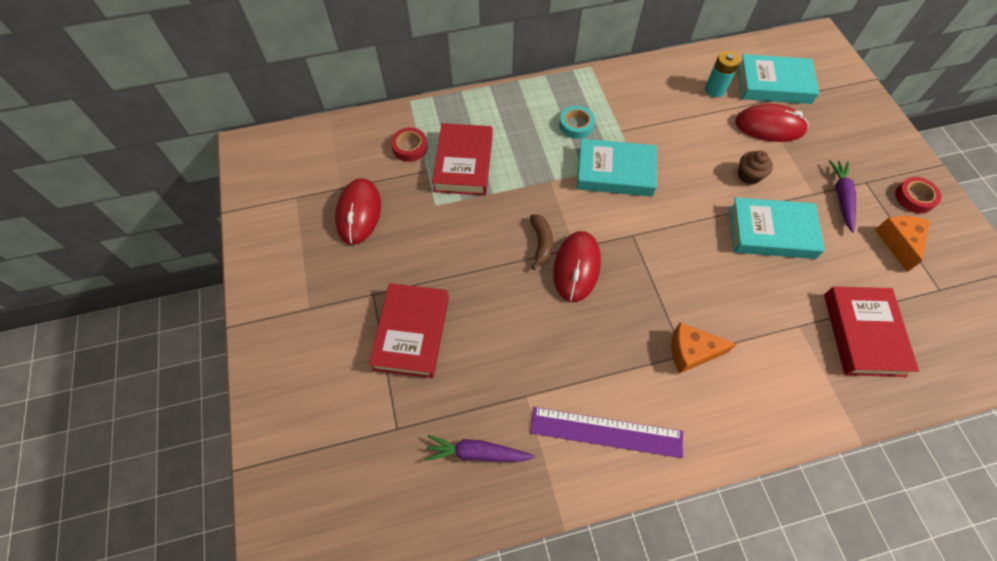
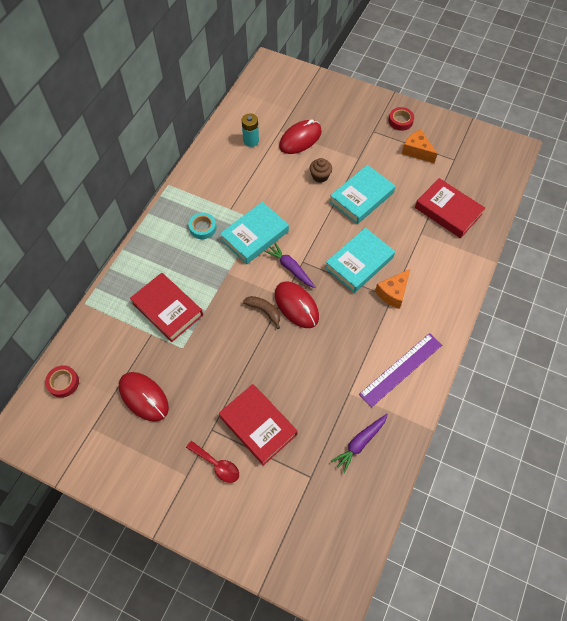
camera: 50 degrees left, 0 degrees up
(340, 327) = (217, 465): none -> red spoon
(410, 147) = (123, 331): red tape -> red tape (63, 383)
(773, 84) = (276, 112): turquoise book -> turquoise book (359, 263)
(841, 197) = (371, 149): purple carrot -> purple carrot (290, 268)

